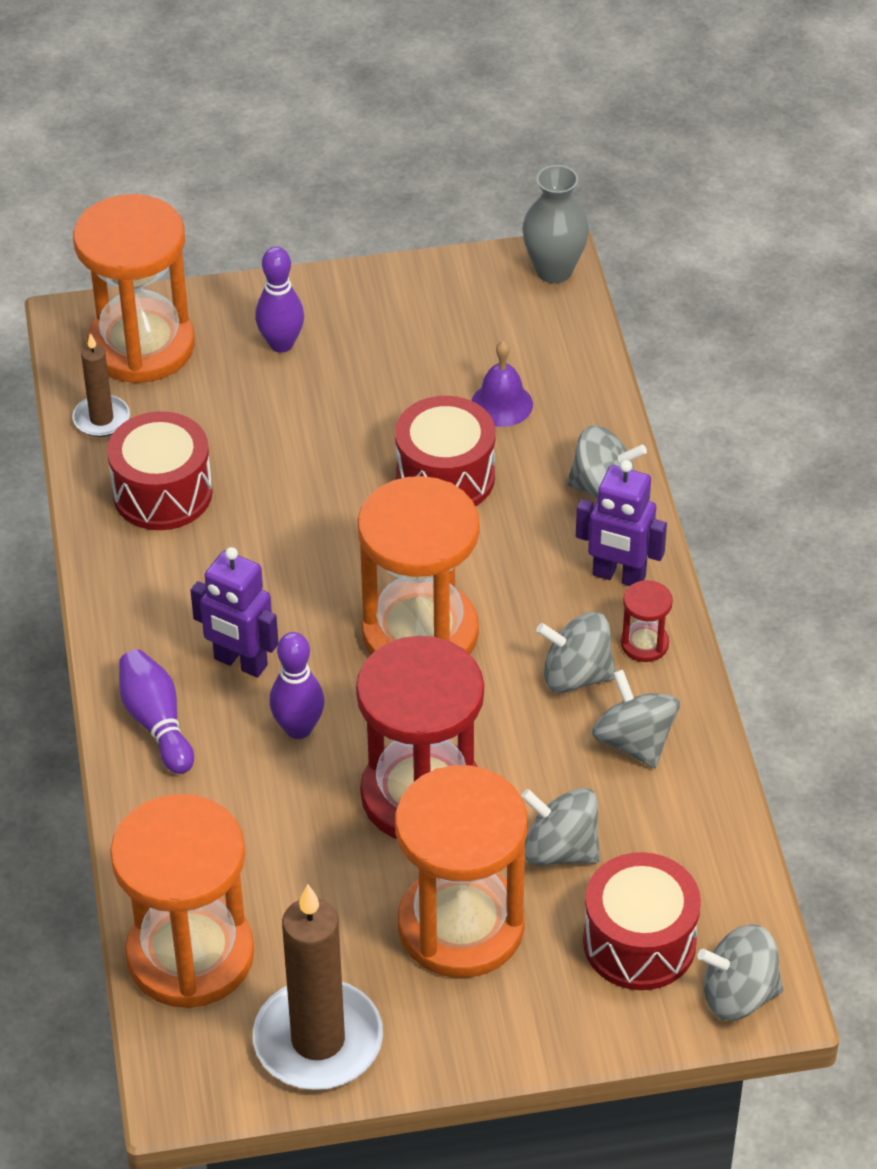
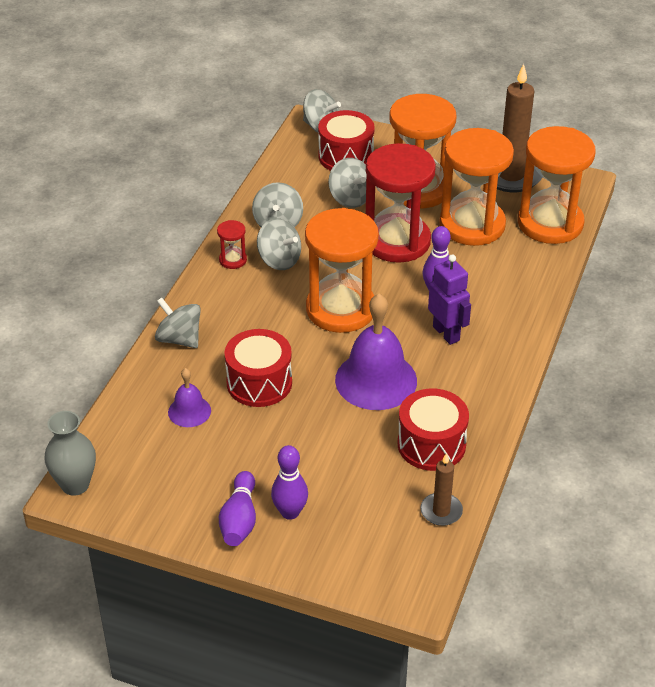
camera: 150 degrees left, 5 degrees down
(141, 346) = (383, 554): orange hourglass -> orange hourglass (472, 225)
(156, 722) = (509, 323): purple bowling pin -> purple bowling pin (239, 520)
(293, 548) = (376, 380): none -> purple bell
(618, 576) = (215, 294): purple robot -> none

